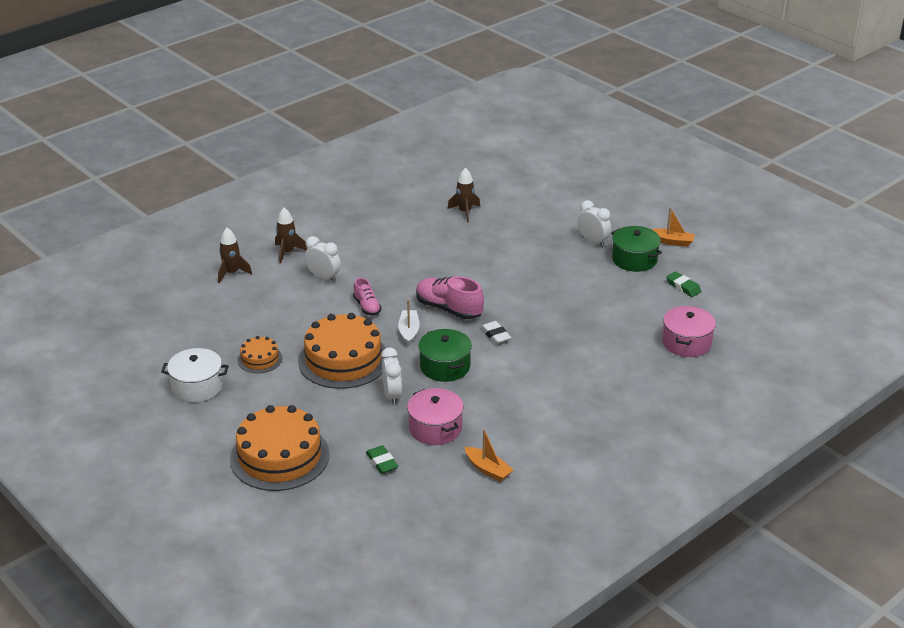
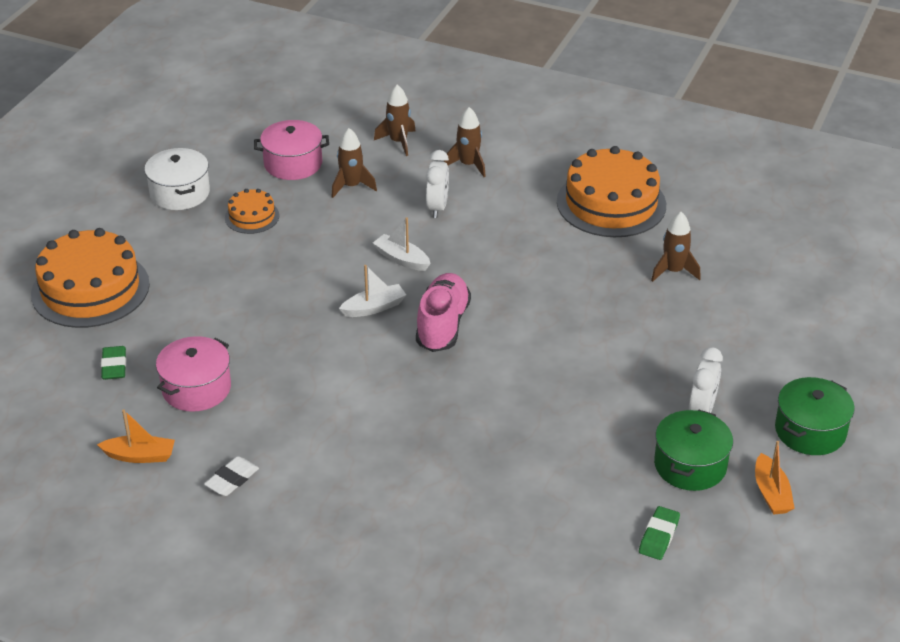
camera: 65 degrees right, 5 degrees up
(265, 306) = (351, 186): none -> brown rocket
(343, 360) = (286, 276): orange cake -> orange cake (611, 203)
(367, 307) = (402, 259): pink shoe -> white boat
(382, 462) = (114, 366): green eraser -> green eraser turned 45 degrees counterclockwise
(392, 396) = (240, 335): white clock -> none
(445, 366) = (321, 359): green pot -> green pot (810, 431)
(488, 469) = (140, 456): orange boat -> orange boat turned 105 degrees counterclockwise
(495, 335) = (413, 382): white eraser -> white eraser (232, 480)
(686, 343) = (518, 575): pink pot -> pink pot (293, 164)

